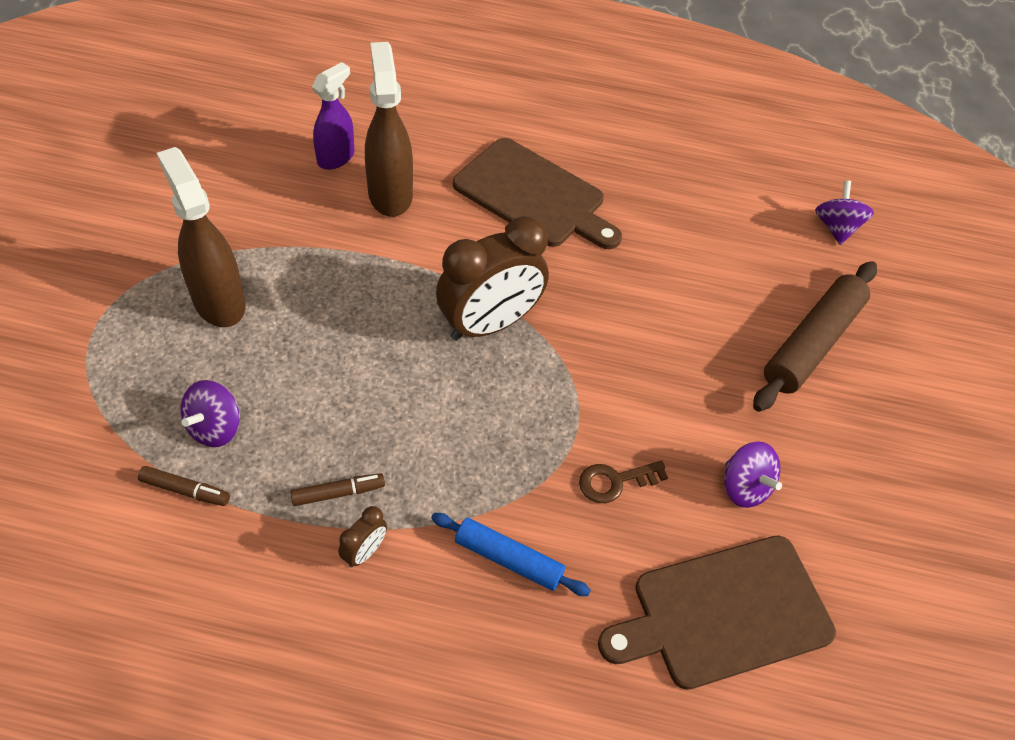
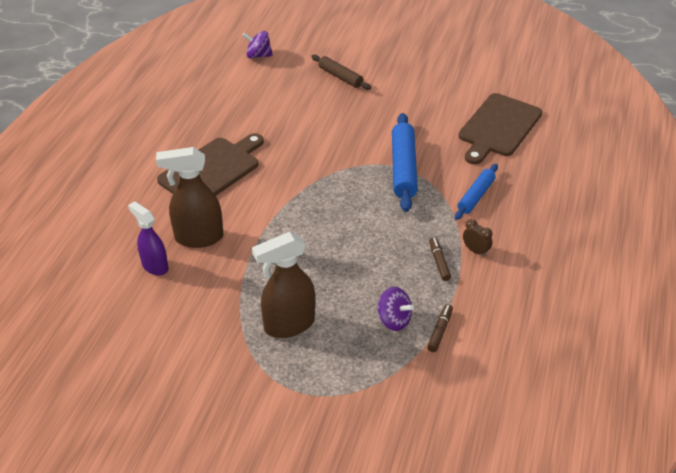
camera: 80 degrees left, 10 degrees down
(489, 324) = (318, 195): brown clock -> none
(571, 442) = (403, 168): none -> blue rolling pin
(615, 482) = (428, 155): brown key -> none
(724, 613) = (498, 127): brown cutting board -> brown cutting board turned 45 degrees clockwise
(744, 487) = (429, 112): purple spinning top -> none
(812, 343) = (340, 77): brown rolling pin -> brown rolling pin, size x0.62

